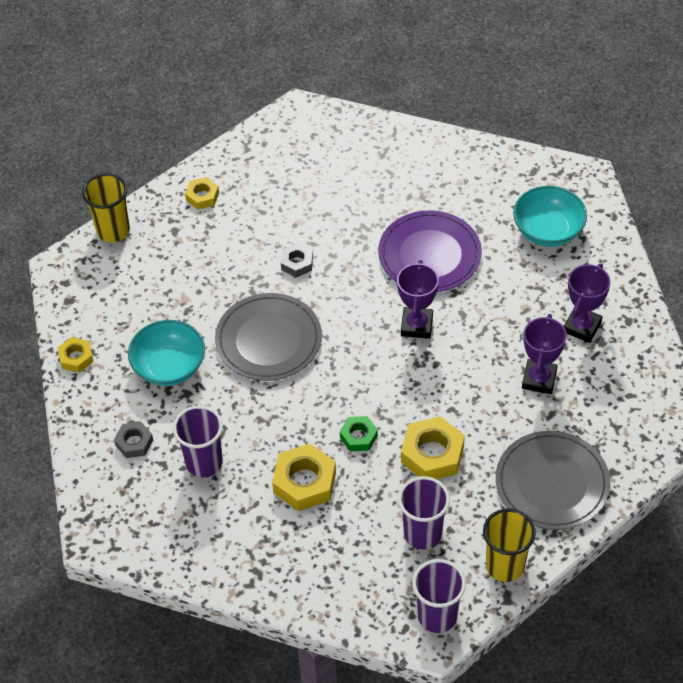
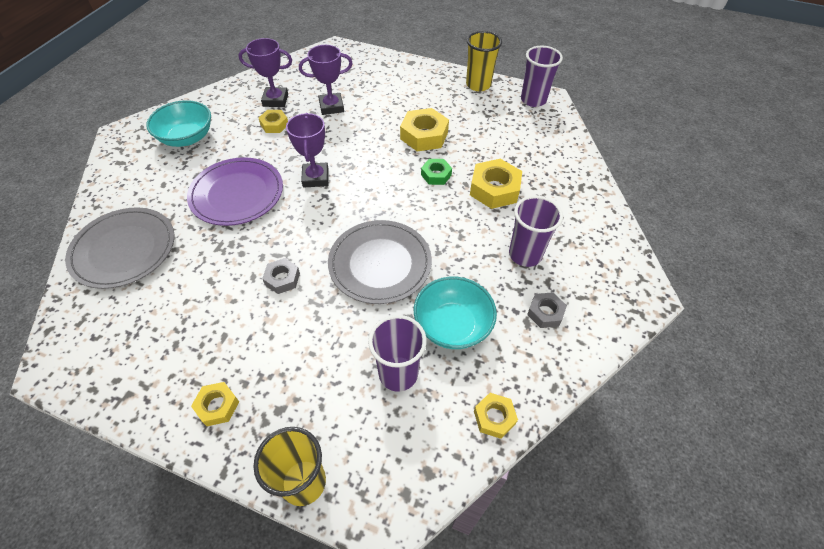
camera: 120 degrees left, 0 degrees up
(417, 325) = (315, 178): purple trophy -> purple trophy turned 75 degrees counterclockwise
(423, 533) = (485, 122): purple cup -> purple cup (398, 373)
(531, 313) = (274, 125): none -> yellow nut
(552, 483) = (408, 82): grey plate -> grey plate (124, 250)

